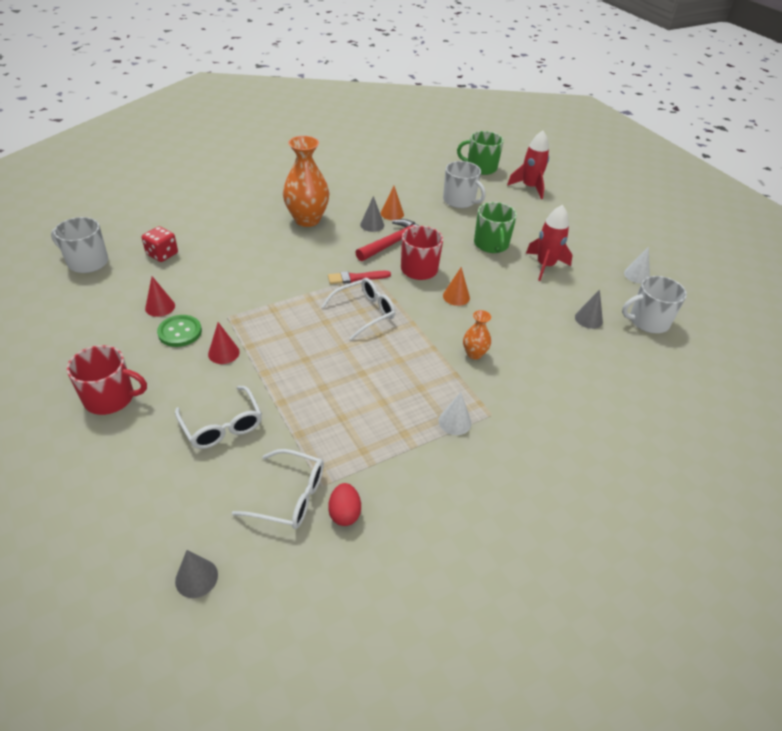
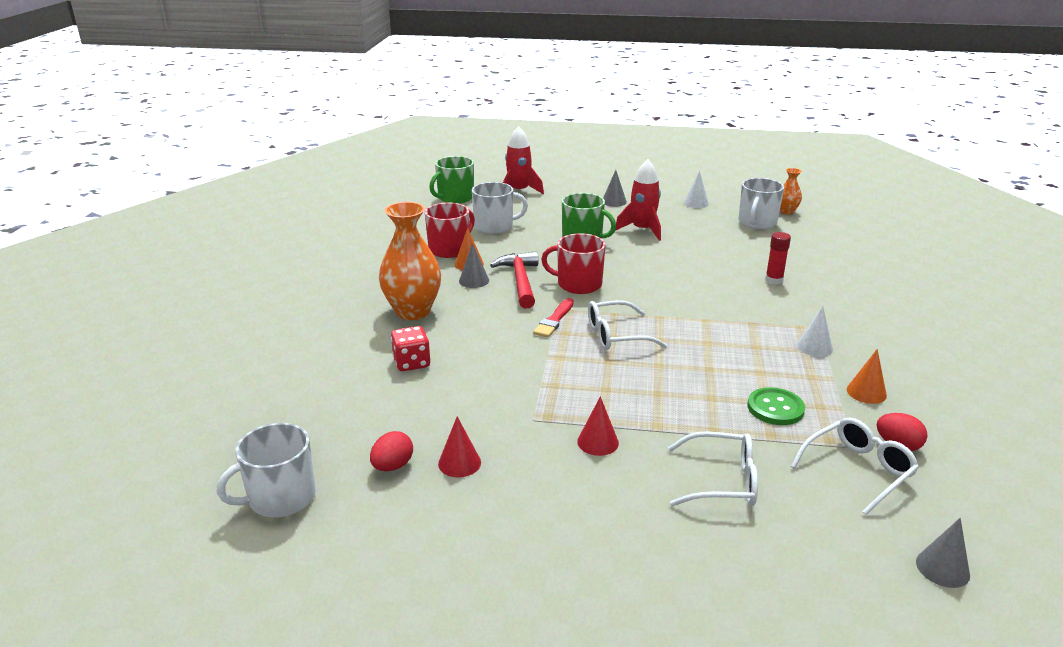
camera: 50 degrees left, 15 degrees down
(110, 398) = (604, 554): red mug -> red mug (450, 249)
(139, 285) = (392, 466): none -> red egg
(162, 254) = (348, 429): red dice -> red dice (412, 363)
(180, 332) = (527, 462): green button -> green button (775, 408)
(364, 312) = (616, 335): white glasses -> white glasses turned 105 degrees counterclockwise
(456, 296) = (642, 283): orange cone -> orange cone (866, 392)
(474, 354) = (731, 305): orange vase -> orange vase (786, 212)
(546, 364) = (774, 280): none -> red glue stick
(588, 319) = (732, 242): grey cone -> grey cone (614, 201)

